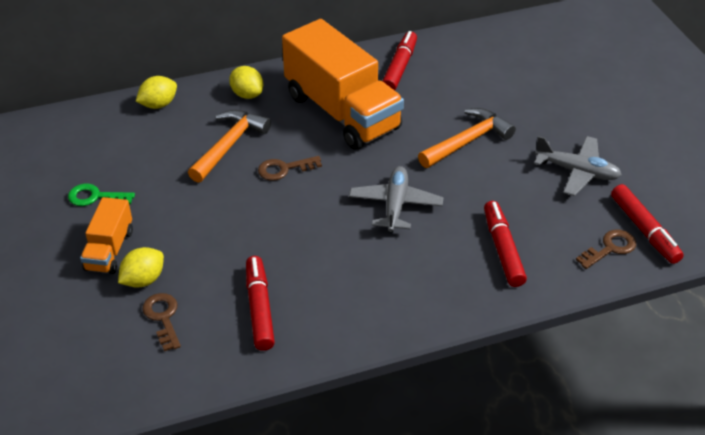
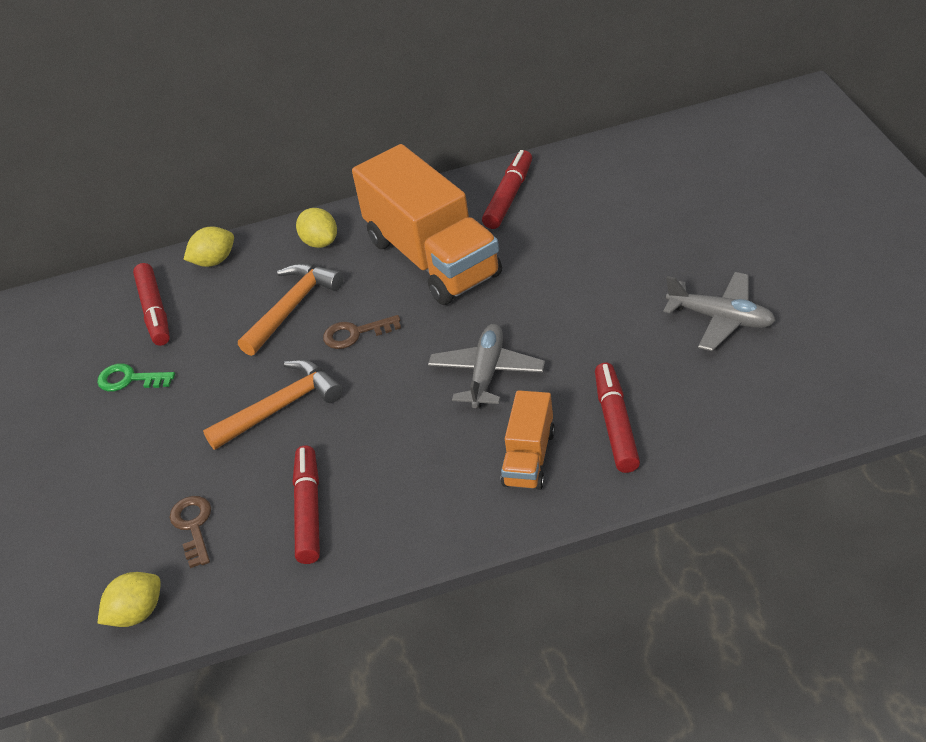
camera: 10 degrees right, 0 degrees up
(109, 250) = (139, 444): orange truck -> orange truck (529, 458)
(143, 280) = (175, 480): yellow lemon -> yellow lemon (137, 613)
(467, 141) = (585, 287): orange hammer -> orange hammer (281, 407)
(610, 248) = (754, 417): brown key -> none
(644, 230) = (801, 391): red marker -> red marker (155, 311)

